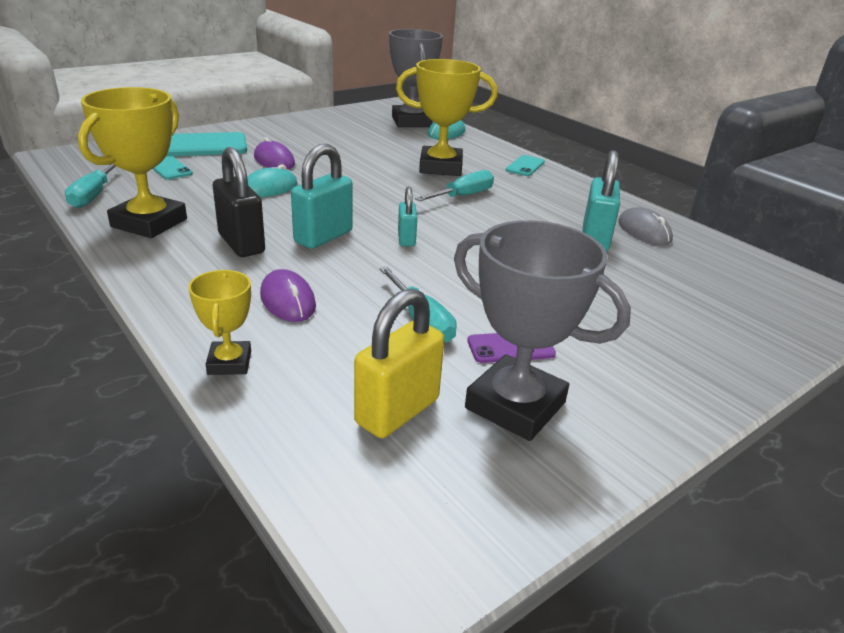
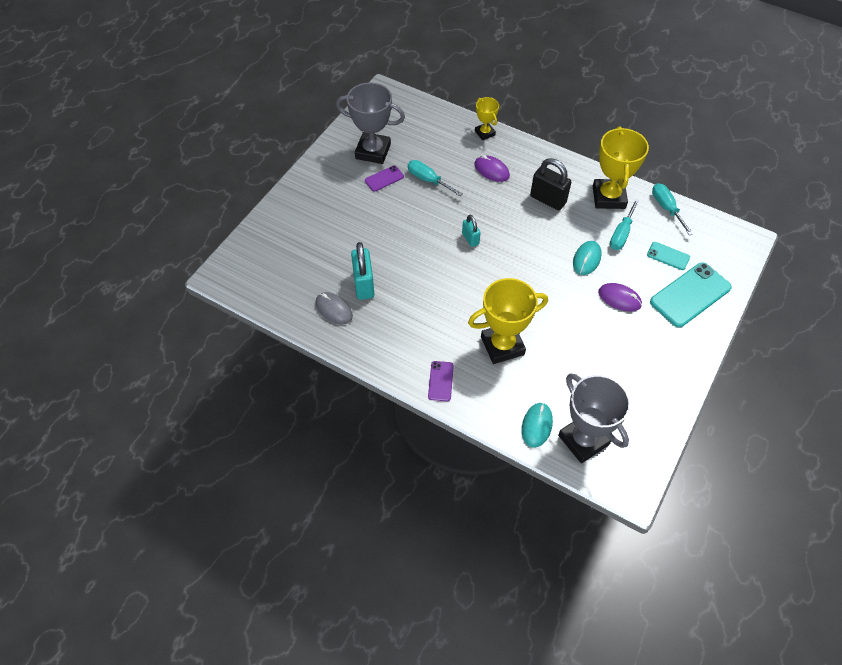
camera: 160 degrees right, 25 degrees up
(323, 237) = (514, 222): turquoise padlock -> none
(397, 411) = (413, 135): yellow padlock -> none
(463, 196) = (464, 305): turquoise screwdriver -> turquoise screwdriver (621, 234)
(525, 166) = (440, 381): turquoise phone -> purple phone

